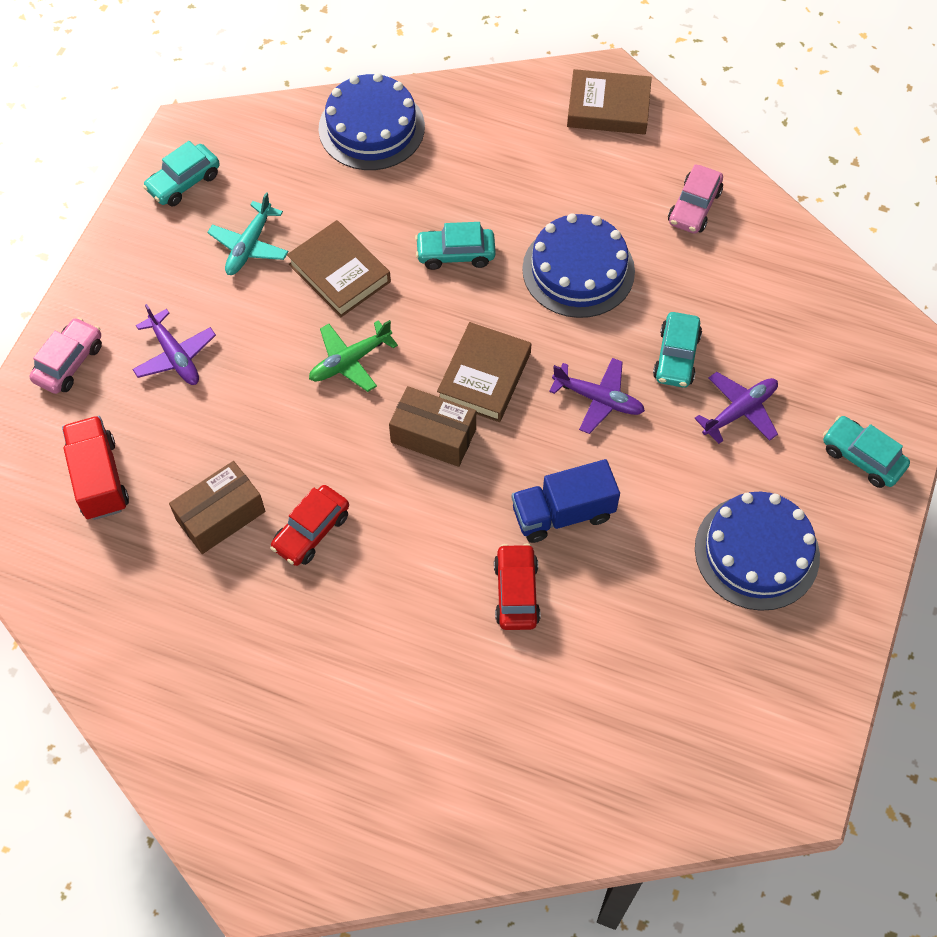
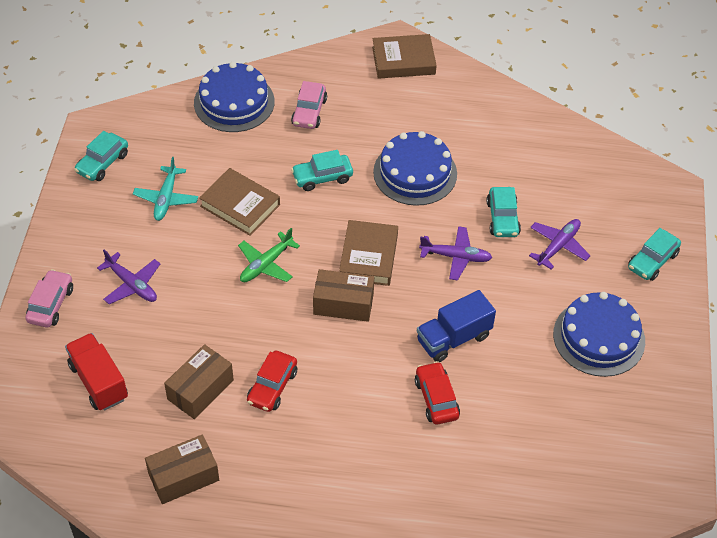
camera: 15 degrees left, 10 degrees down
(168, 629) = (183, 477): none -> brown box
(694, 207) = (485, 117): pink car -> pink car (309, 112)
(862, 457) = (652, 261): turquoise car -> turquoise car turned 75 degrees counterclockwise

